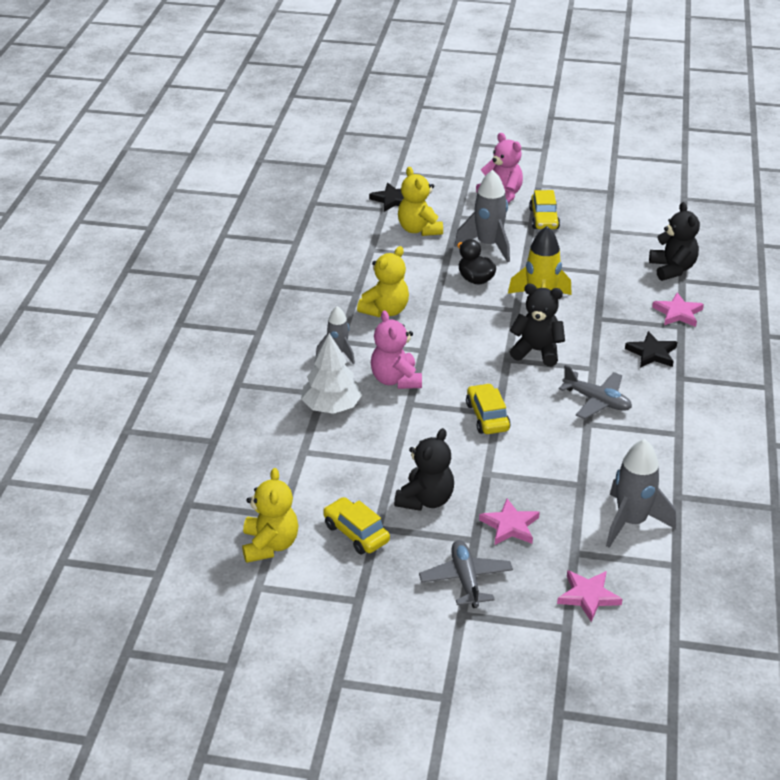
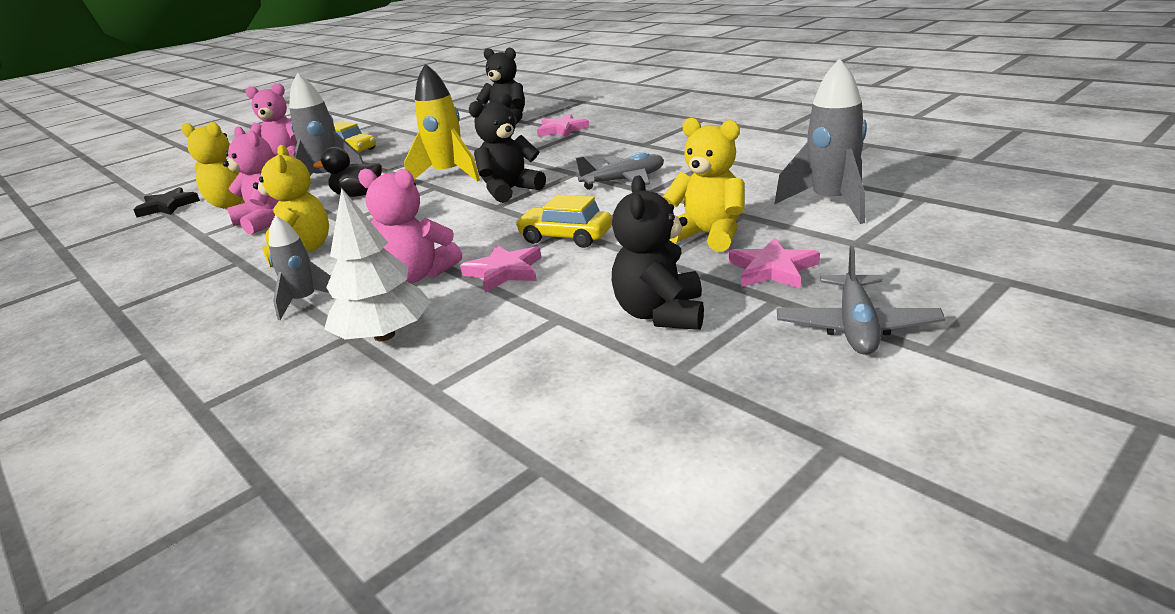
camera: 50 degrees left, 10 degrees down
(270, 545) = (602, 508): yellow teddy bear -> yellow teddy bear (708, 235)
(356, 533) = (668, 395): yellow car -> none
(408, 264) = (266, 221): none -> pink teddy bear
(425, 500) = (661, 314): black teddy bear -> black teddy bear turned 150 degrees counterclockwise
(466, 579) = (856, 327): grey plane -> grey plane turned 105 degrees counterclockwise
(588, 596) = (948, 253): pink star -> pink star (504, 272)
(652, 353) = (595, 147): black star -> none

